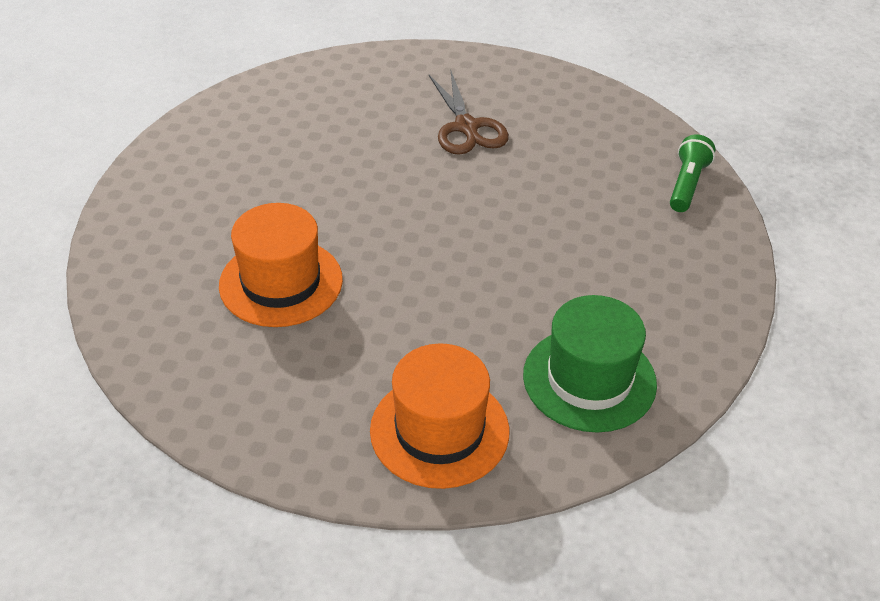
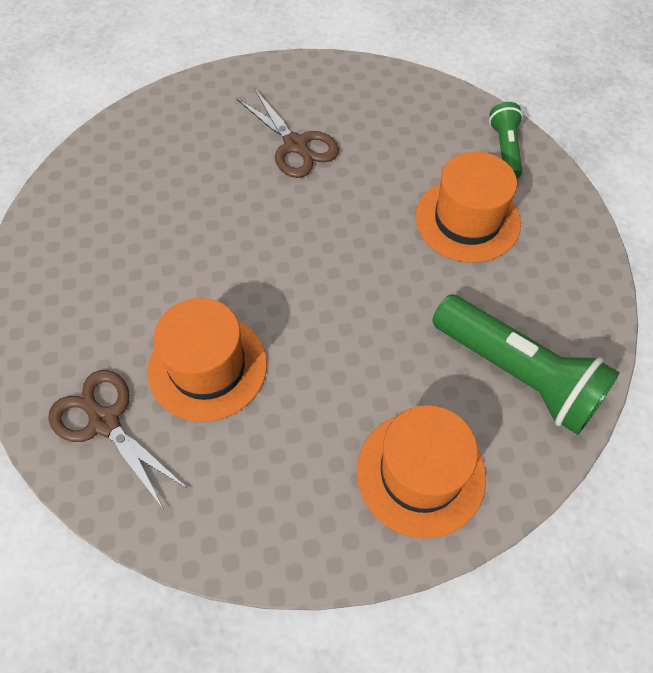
camera: 20 degrees left, 15 degrees up
(164, 297) = (105, 422): none -> brown scissors
(589, 379) = (518, 373): green hat -> green flashlight
(610, 234) = (467, 220): none -> orange hat

